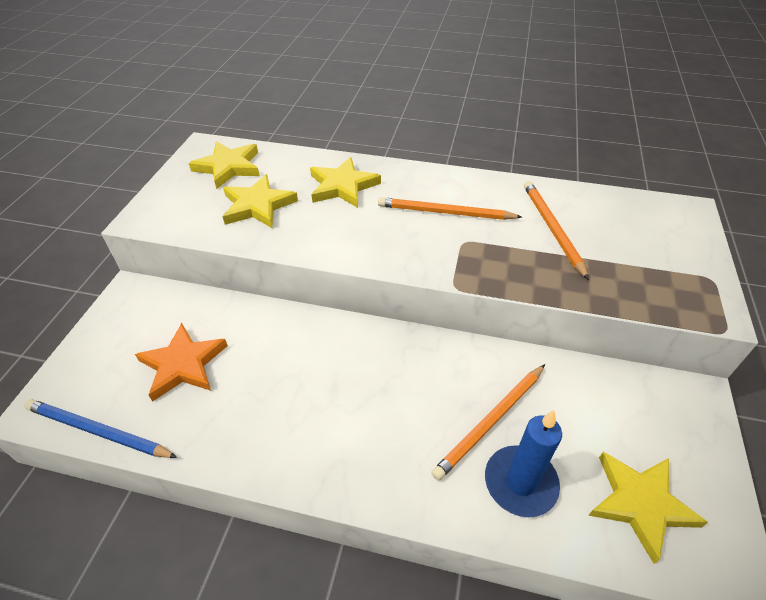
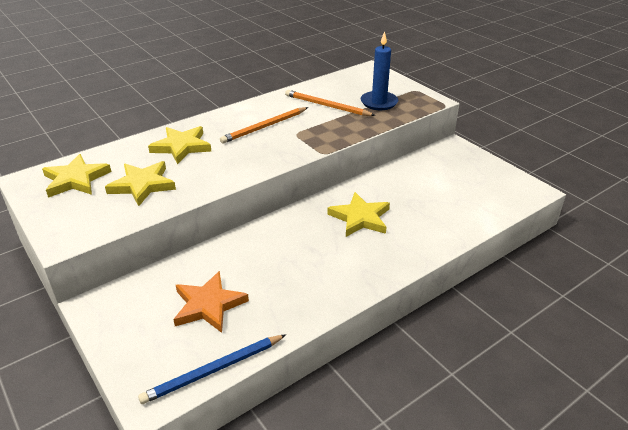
camera: 50 degrees left, 10 degrees down
(491, 421) = (399, 208): orange pencil -> none
(520, 482) = (441, 218): blue candle -> blue candle (379, 102)
(640, 503) = (485, 193): yellow star -> yellow star (360, 218)

